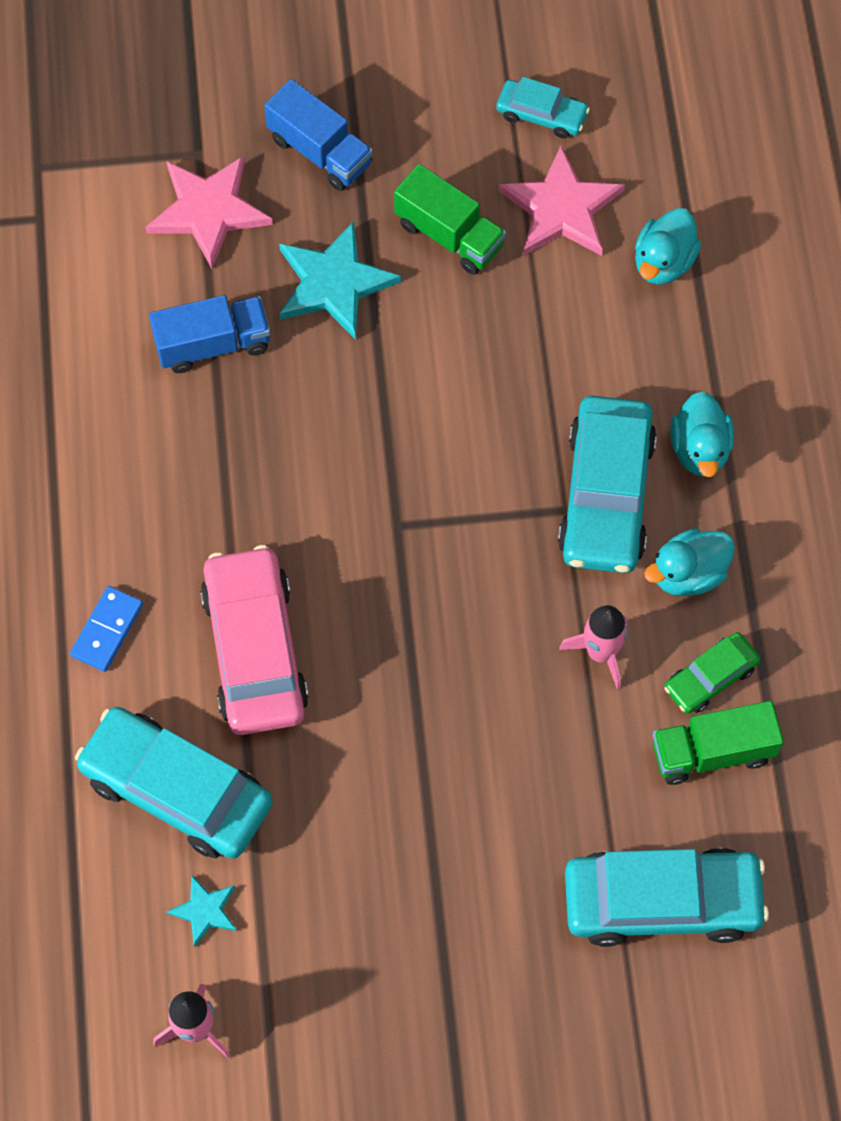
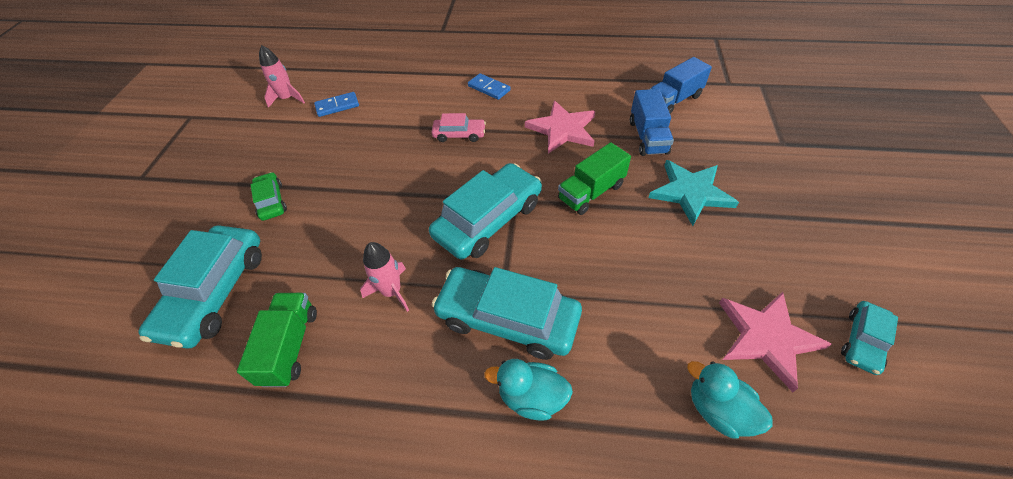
camera: 105 degrees right, 15 degrees down
(177, 790) = (399, 102): turquoise car -> turquoise car (488, 220)
(205, 911) = (337, 106): turquoise star -> blue domino
(208, 211) = (740, 144): pink star -> pink star (562, 129)
(255, 650) = (459, 134): pink car -> pink car, size x0.52
(320, 152) = (795, 198): blue truck -> blue truck (673, 100)
(449, 235) = (733, 259): green truck -> green truck (591, 192)
(688, 574) = (428, 362): turquoise duck -> none
(710, 677) = (343, 358): green car -> green car (271, 201)

